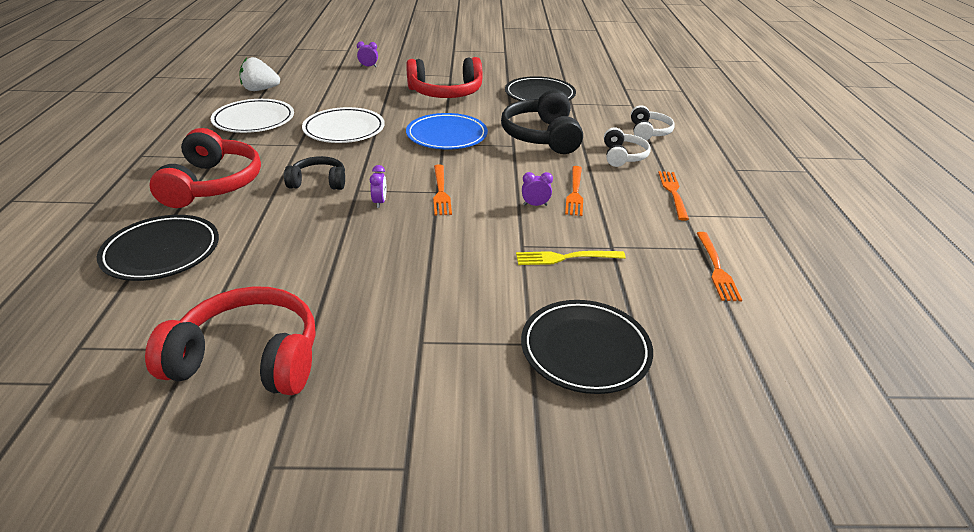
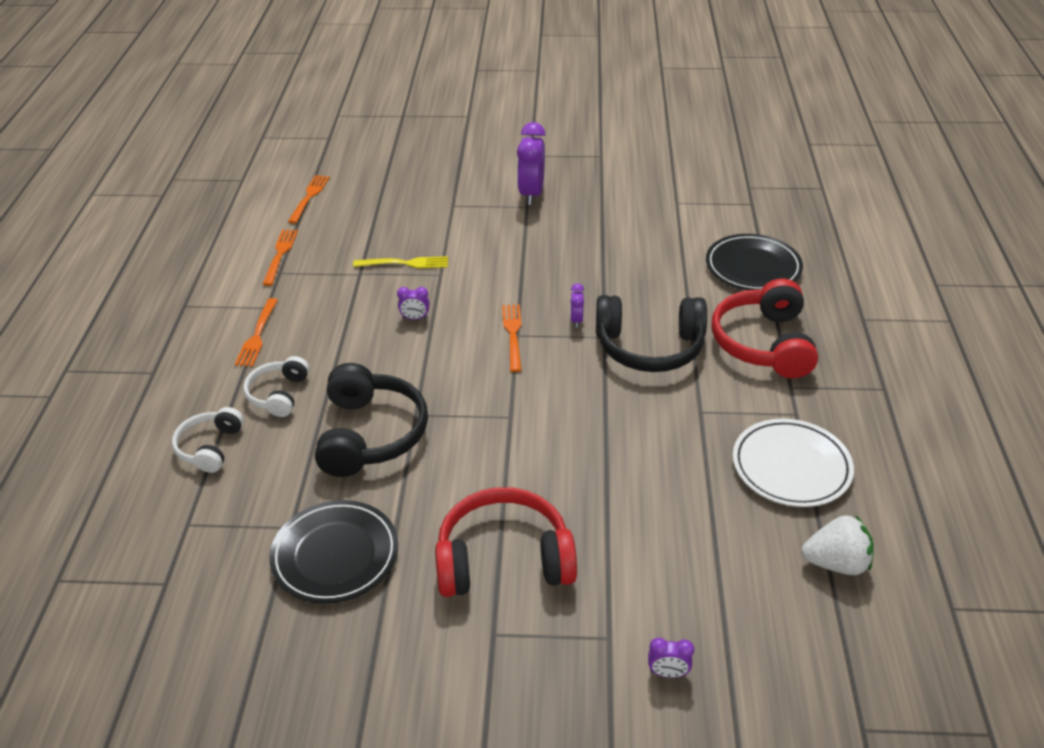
camera: 175 degrees left, 5 degrees up
(248, 359) = (637, 198): red headphones -> none
(318, 182) = (649, 347): black headphones -> black headphones, size x1.75
(344, 130) = (651, 445): white plate -> none
(412, 366) = (531, 194): none -> purple clock
(447, 136) = (504, 433): blue plate -> none
(575, 193) = (366, 334): orange fork -> orange fork (309, 197)
(585, 350) = (416, 202): black plate -> none

